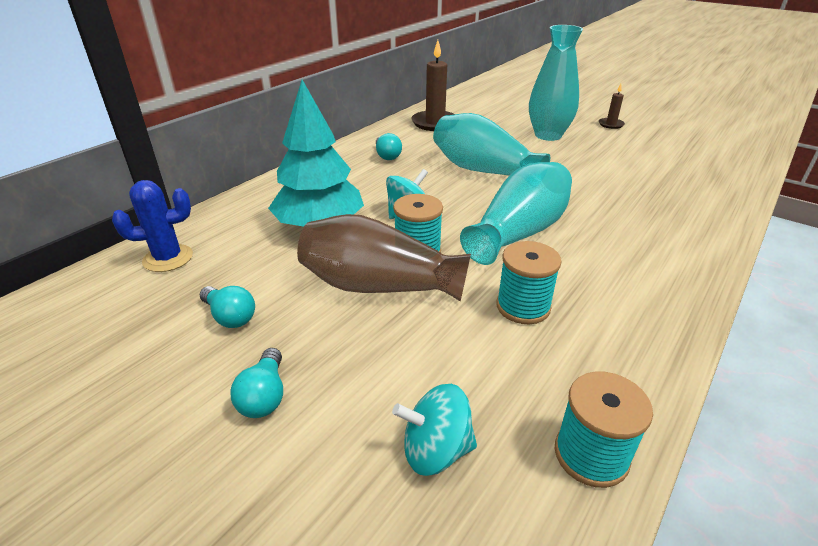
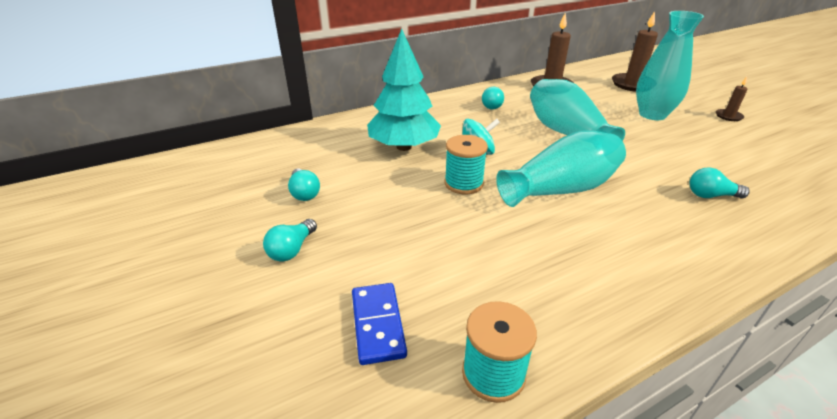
camera: 25 degrees right, 0 degrees up
(168, 258) = (291, 145): blue cactus -> none
(379, 286) = (417, 201): brown vase -> none
(435, 450) = (377, 324): turquoise spinning top -> blue domino
(510, 107) = (632, 84): none -> brown candle
(523, 307) = (520, 247): turquoise spool -> none
(648, 204) = (711, 195): none -> turquoise light bulb

